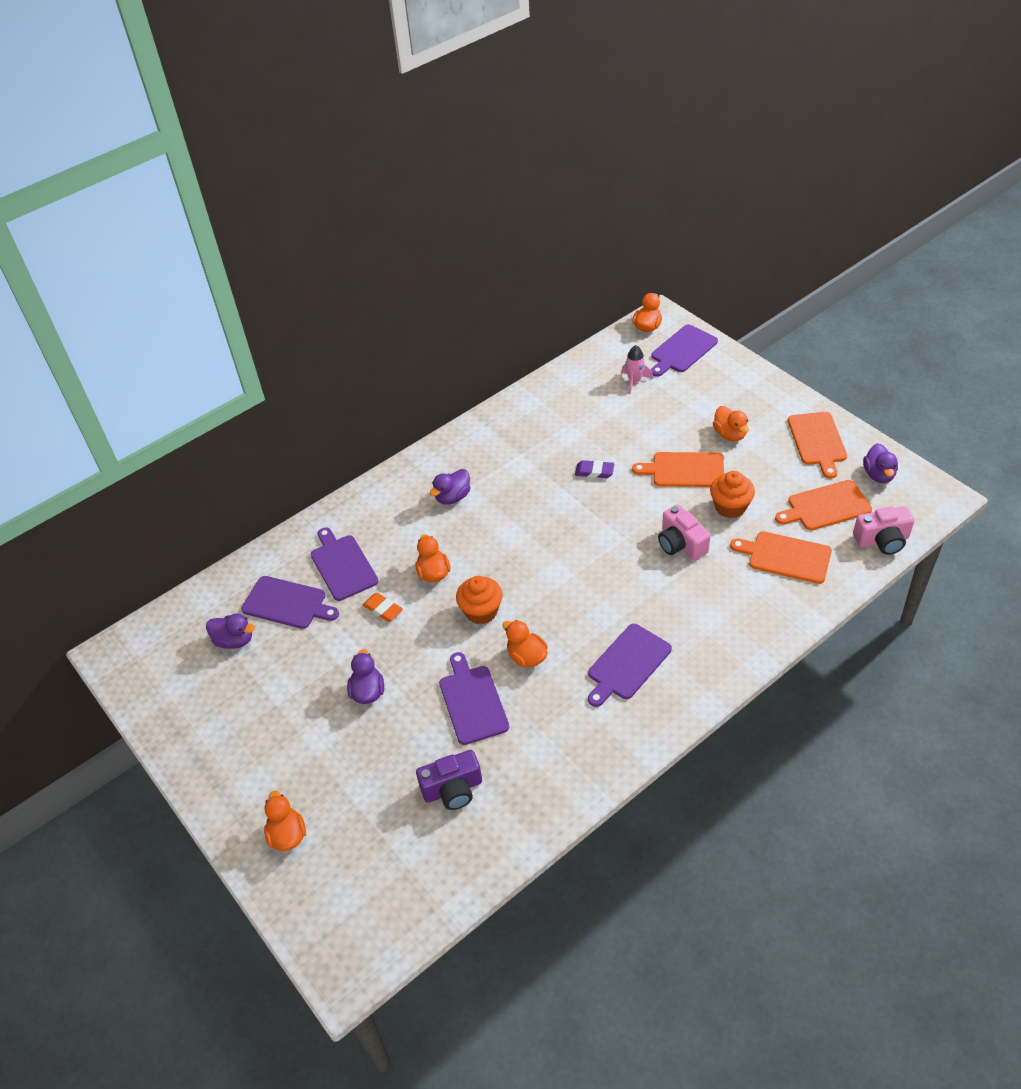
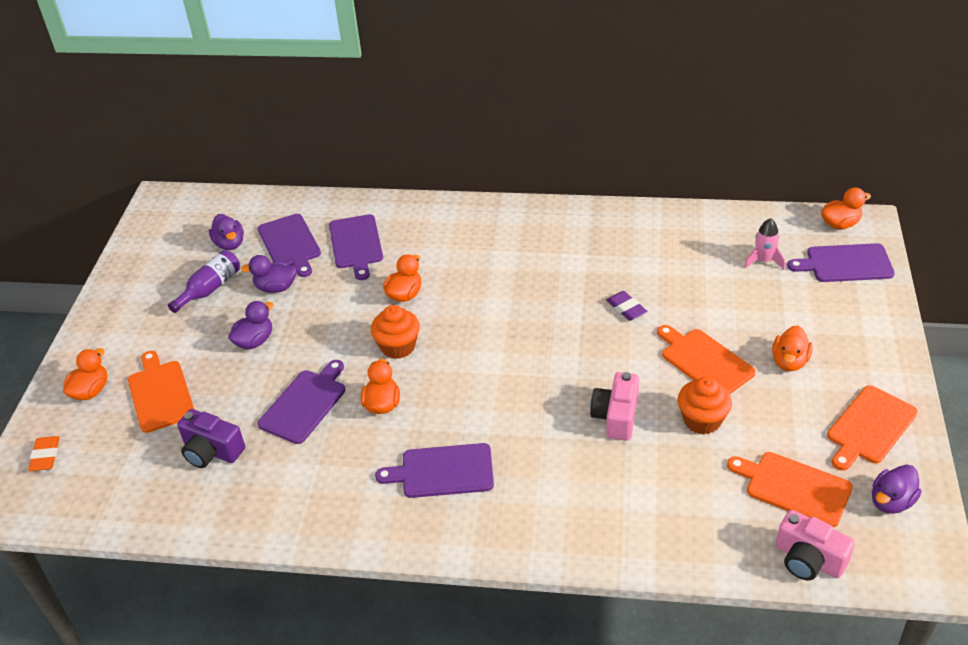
camera: 45 degrees right, 5 degrees down
(270, 685) = (210, 288): none -> purple bottle
(342, 565) = (356, 244): purple cutting board -> purple cutting board turned 150 degrees clockwise
(383, 609) = (339, 293): orange eraser -> orange eraser (45, 456)
(453, 497) = (493, 251): purple duck -> purple duck (276, 287)
(786, 557) = (692, 499): orange cutting board -> orange cutting board (160, 393)

